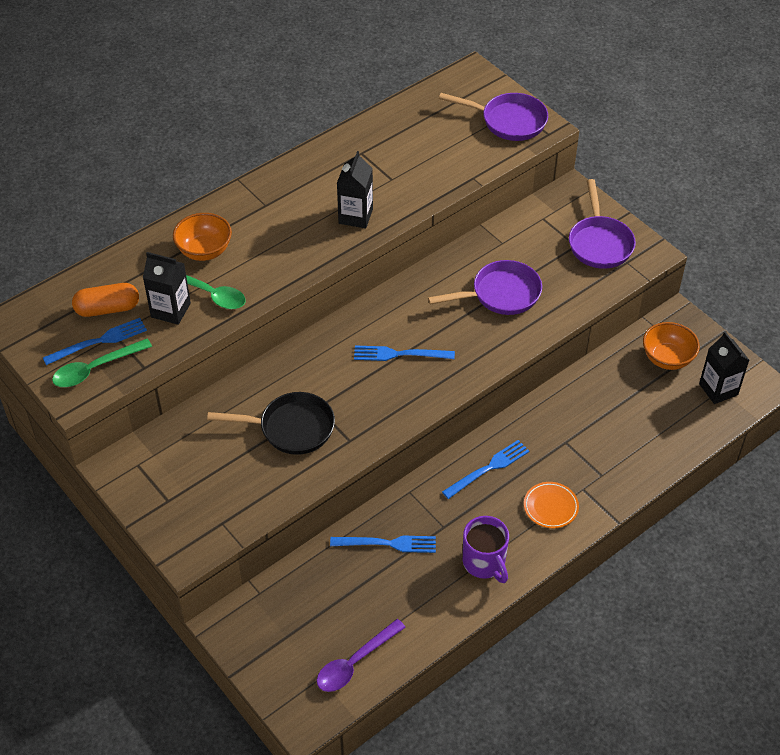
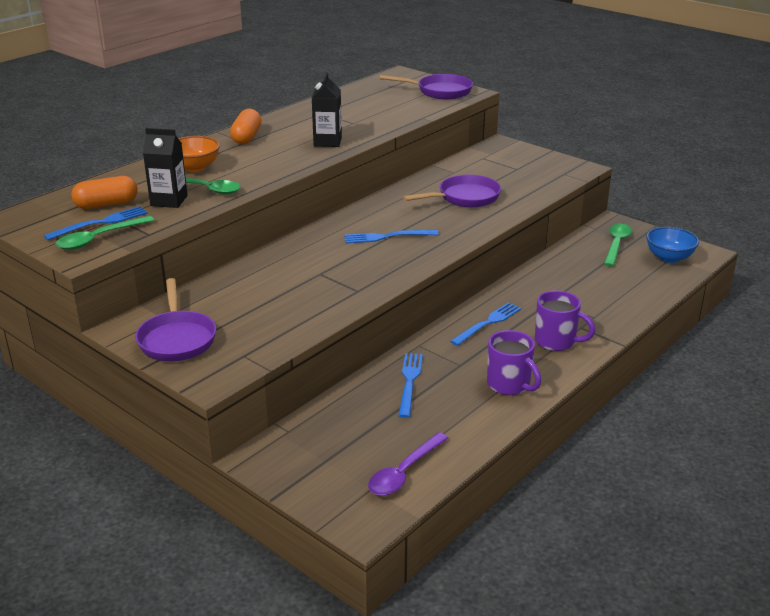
camera: 10 degrees left, 20 degrees down
(269, 195) = (246, 137): none -> orange capsule
(291, 428) = (298, 288): black pan -> none
(388, 544) = (409, 382): blue fork -> blue fork turned 75 degrees counterclockwise
(550, 507) = (556, 341): orange plate -> purple mug
(599, 243) = (536, 166): purple pan -> purple pan (177, 339)
(667, 358) = (616, 245): orange bowl -> green spoon
(718, 389) = (669, 258): black carton -> blue bowl

